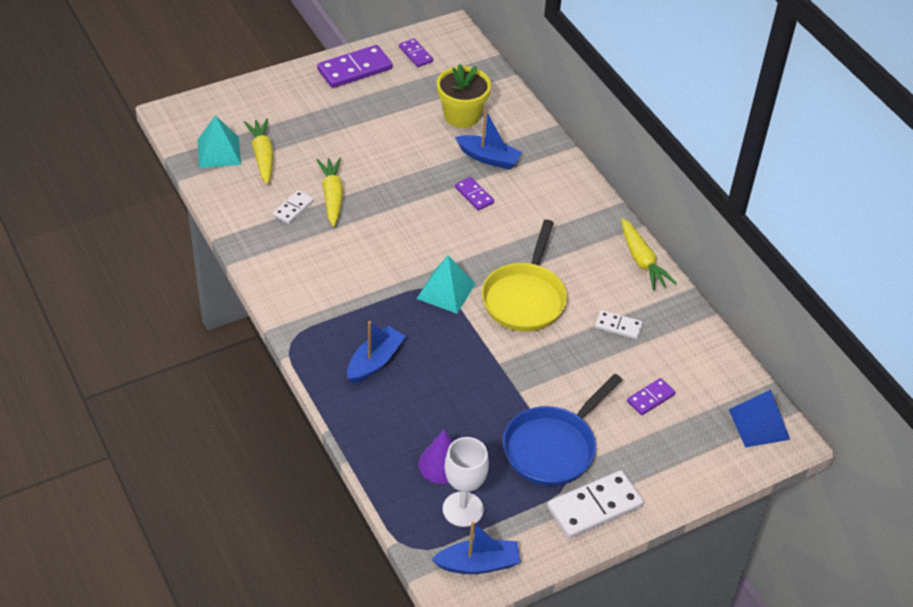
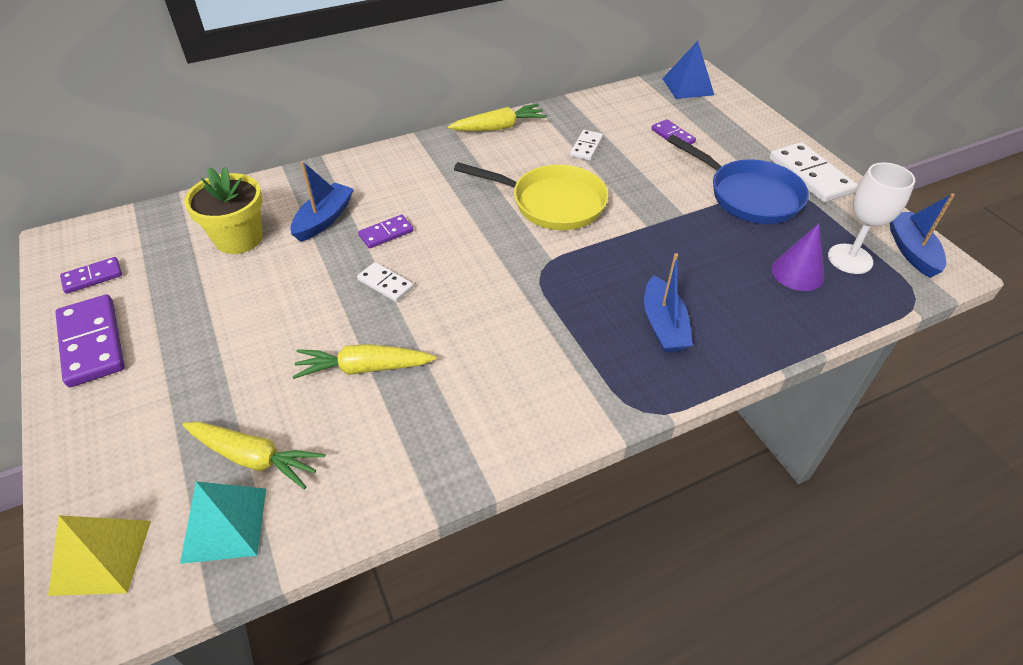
camera: 85 degrees left, 0 degrees up
(204, 110) = (101, 557): none -> yellow pyramid
(262, 156) = (254, 458): yellow carrot -> yellow carrot turned 150 degrees counterclockwise
(293, 209) = (382, 414): white domino -> white domino (385, 284)
(375, 361) = (663, 325): blue boat -> blue boat turned 135 degrees counterclockwise
(445, 291) = (543, 262): turquoise pyramid -> none

